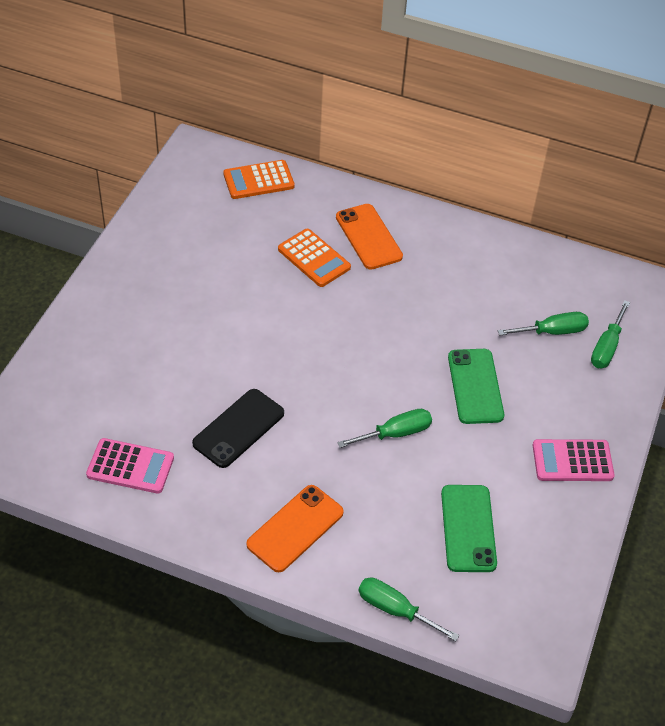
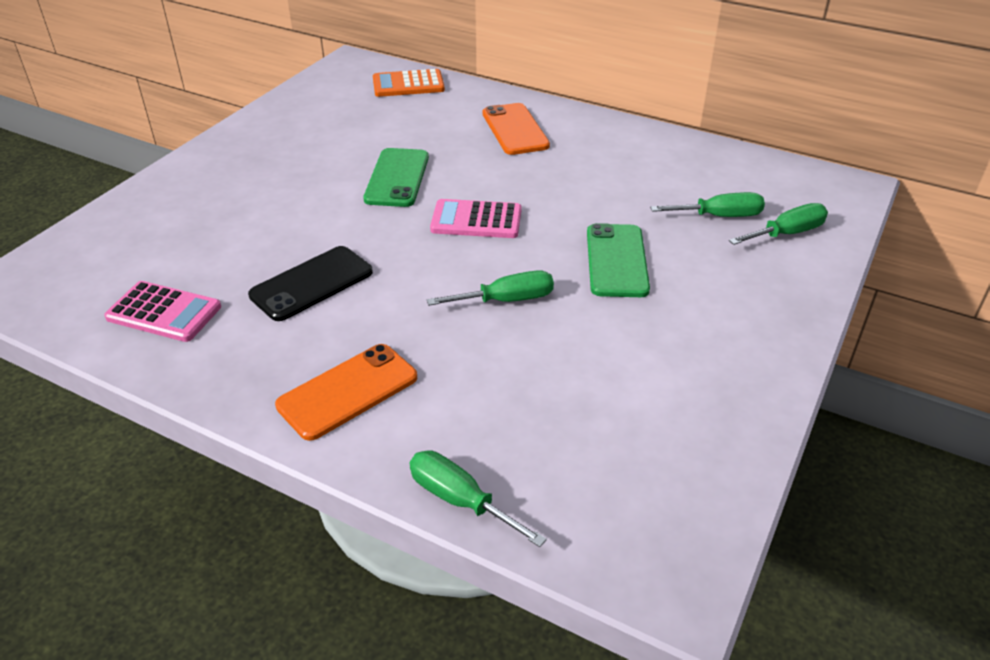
camera: 10 degrees right, 10 degrees down
(314, 258) = (449, 143): orange calculator -> none
(468, 528) = (584, 408): green phone -> green phone (397, 178)
(572, 461) = (737, 343): pink calculator -> pink calculator (476, 220)
(606, 347) = (787, 233): green screwdriver -> green screwdriver turned 150 degrees counterclockwise

